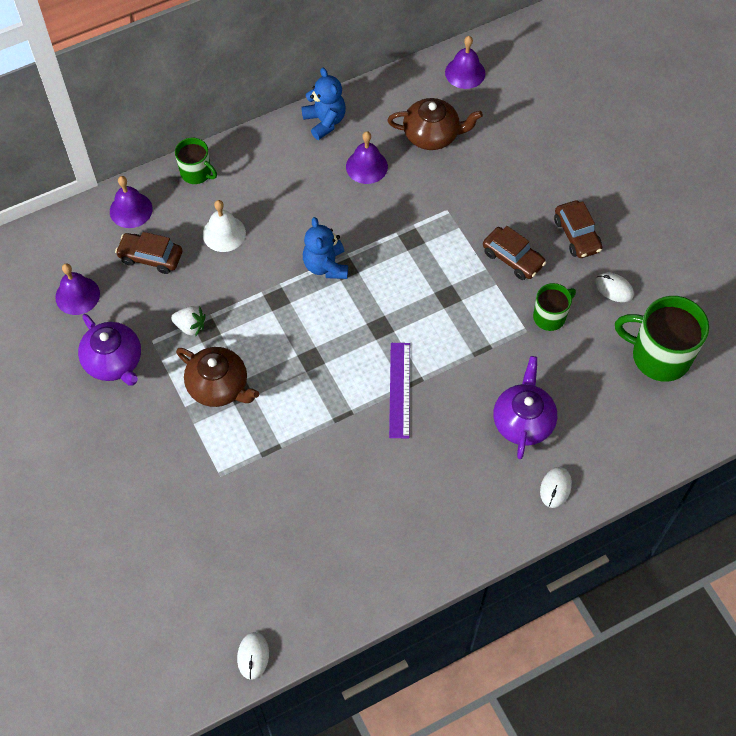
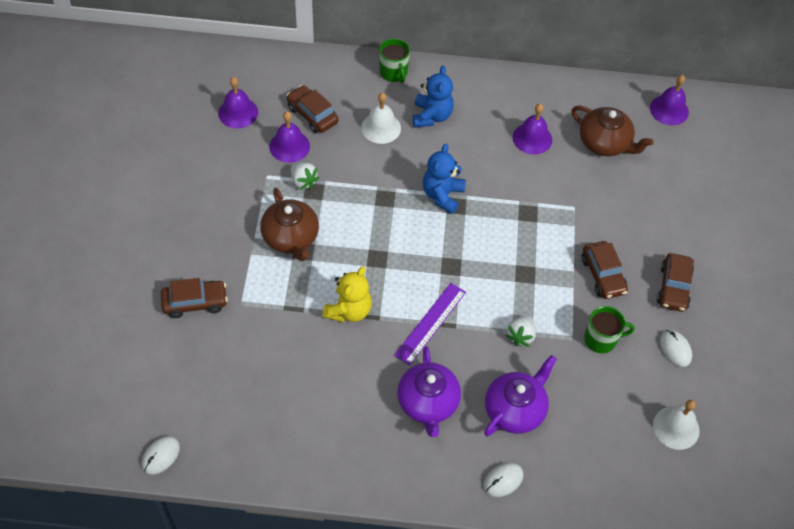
camera: 30 degrees right, 5 degrees down
(114, 361) = (228, 174): purple teapot -> purple teapot (428, 403)
(131, 210) = (324, 73): purple bell -> purple bell (289, 146)
(177, 500) = (195, 302): none -> brown car
(321, 422) = (348, 310): none -> yellow teddy bear
(325, 121) = (523, 87): blue teddy bear -> blue teddy bear (431, 116)
(482, 354) = (520, 336): none -> white strawberry
(659, 356) = (676, 427): green mug -> white bell

